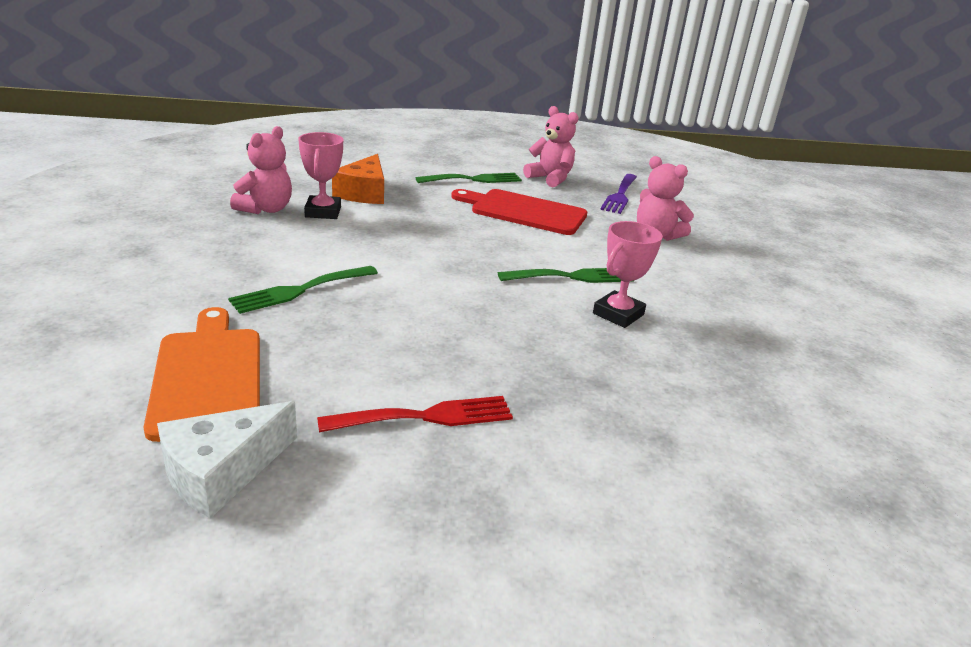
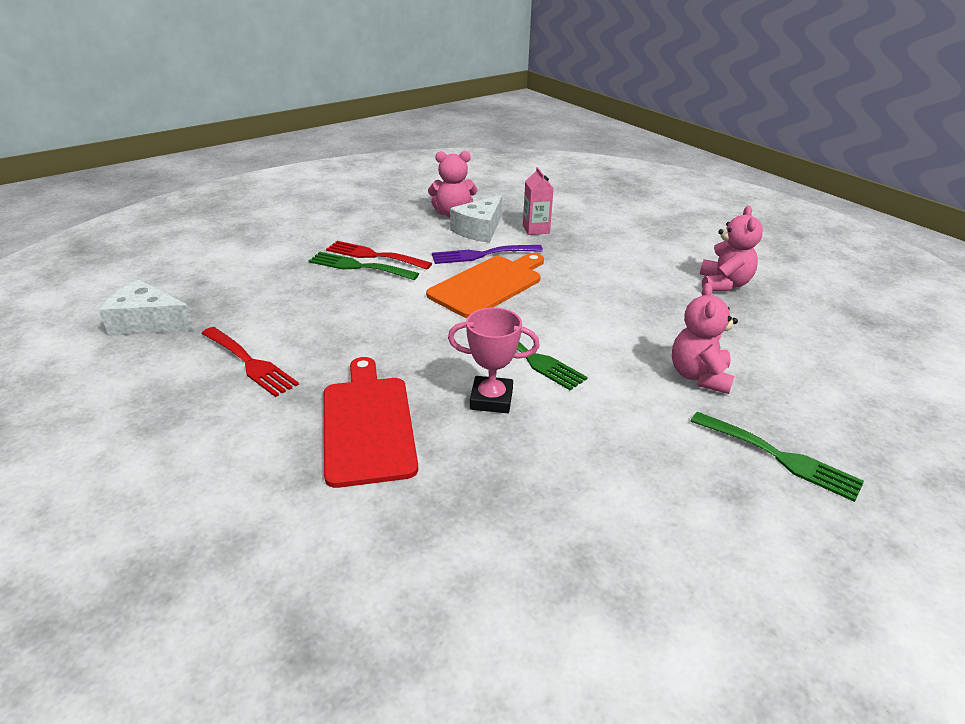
camera: 60 degrees right, 5 degrees up
(208, 377) = (232, 282): orange cutting board -> orange cutting board (488, 285)
(288, 275) = (374, 255): none -> red fork
(323, 212) = (479, 230): pink trophy -> white cheese
(364, 193) = (536, 229): orange cheese -> pink carton
(474, 179) = (646, 255): green fork -> green fork (780, 457)
(524, 212) = (622, 296): red cutting board -> red cutting board (367, 424)
(620, 195) = (761, 329): purple fork -> purple fork (482, 255)

